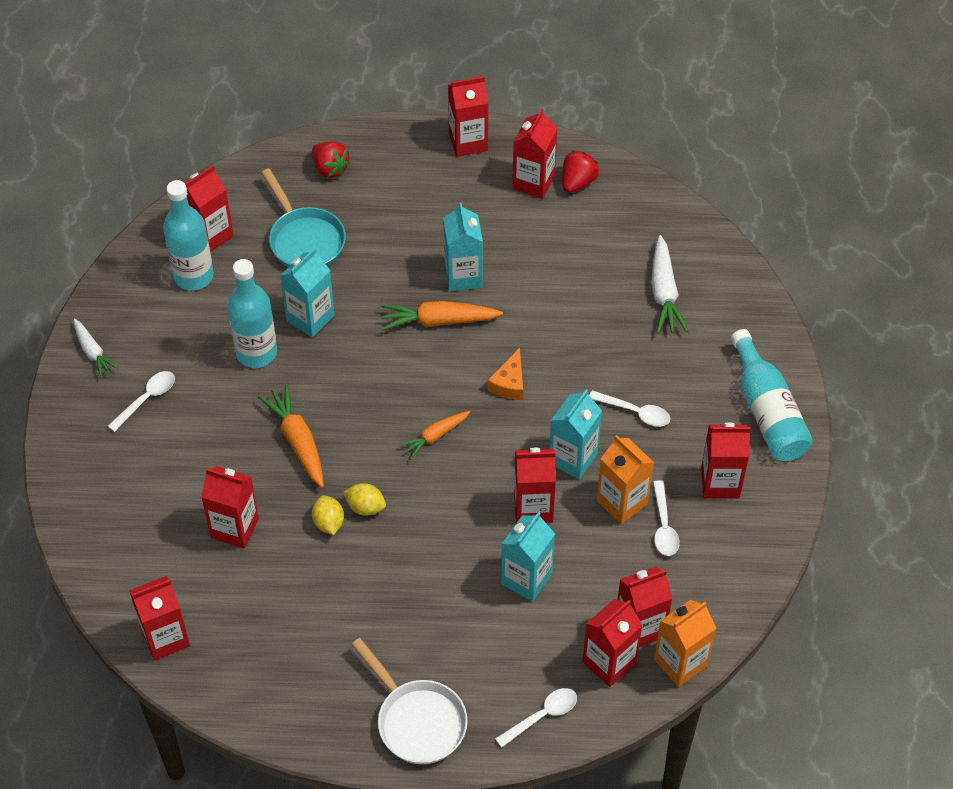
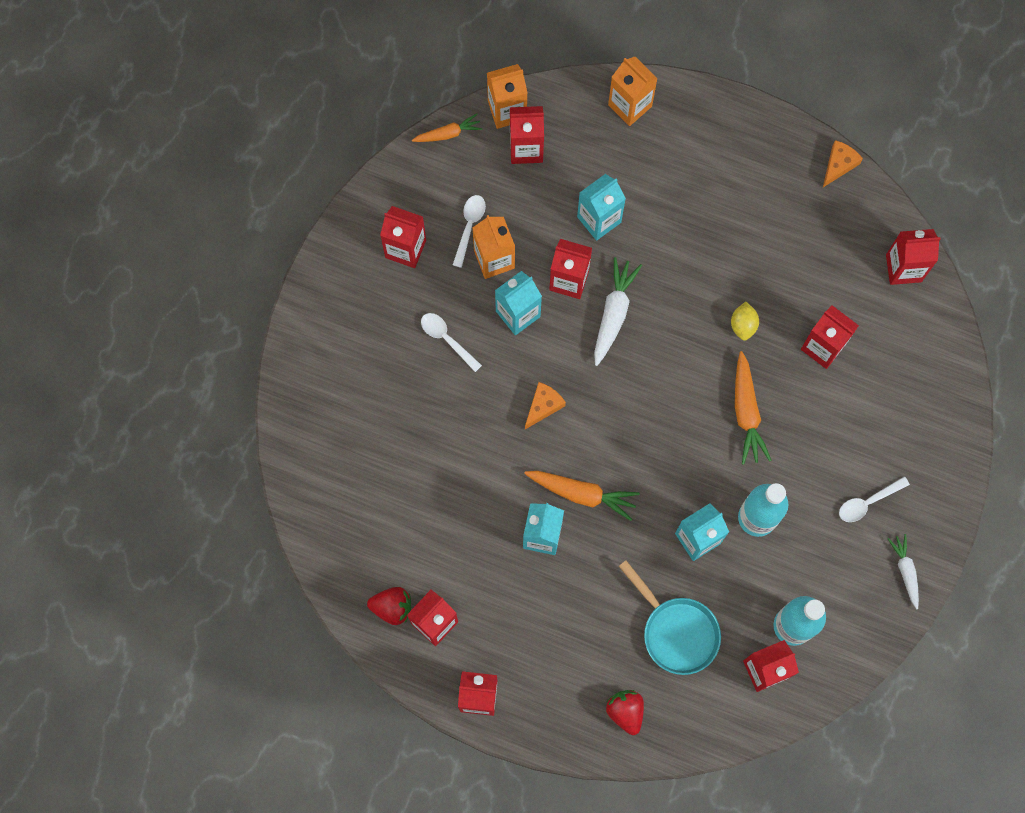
camera: 160 degrees left, 20 degrees up
(272, 729) = (838, 165): none -> orange cheese
(304, 240) = (676, 631): turquoise pan -> turquoise pan turned 150 degrees clockwise
(365, 507) = (708, 329): yellow lemon -> none
(417, 720) = (726, 134): white pan -> none
(435, 436) = (627, 375): orange carrot -> orange carrot (448, 133)
(542, 716) = (630, 105): white spoon -> orange carton
(578, 182) = (392, 607): red strawberry -> red strawberry turned 135 degrees counterclockwise
(609, 662) = (561, 129): red carton -> none
(664, 293) = (367, 451): white carrot -> white carrot (613, 313)
(767, 411) = (334, 300): turquoise bottle -> none

